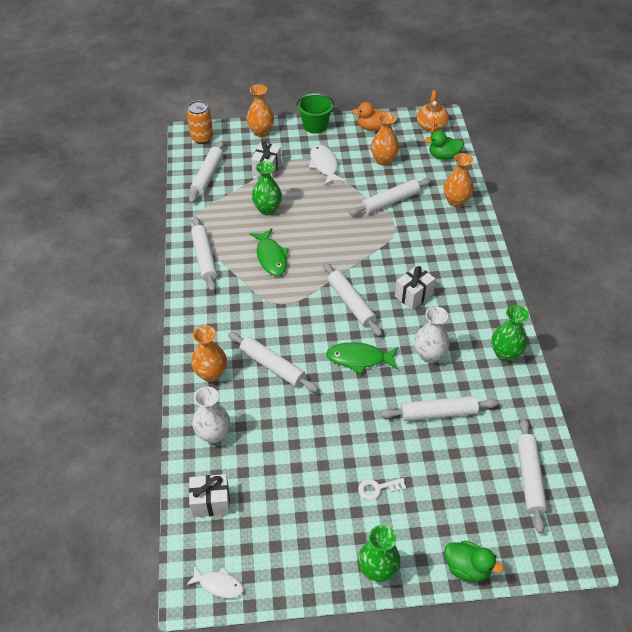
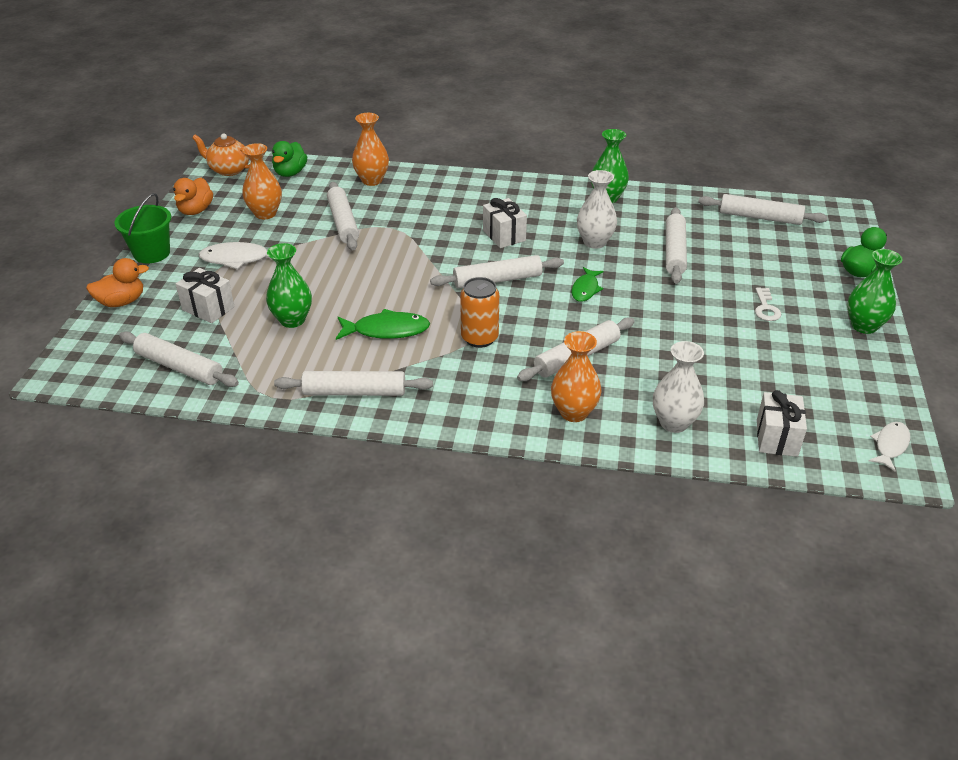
camera: 75 degrees left, 10 degrees down
(202, 138) = (84, 362): orange can -> orange can (479, 338)
(261, 132) = (122, 302): orange vase -> orange duck
(359, 359) = (585, 289): green fish -> green fish, size x0.66

